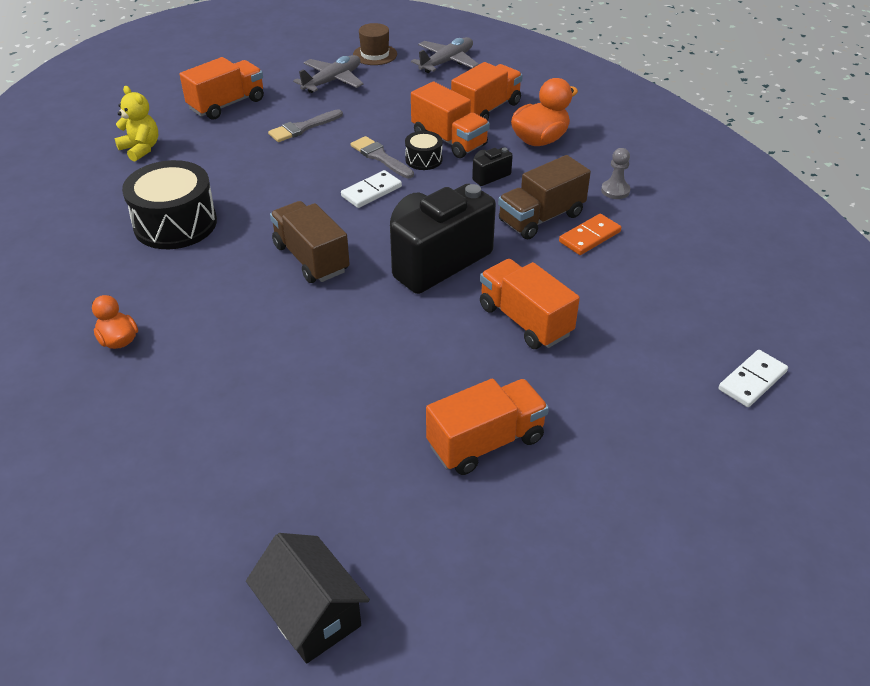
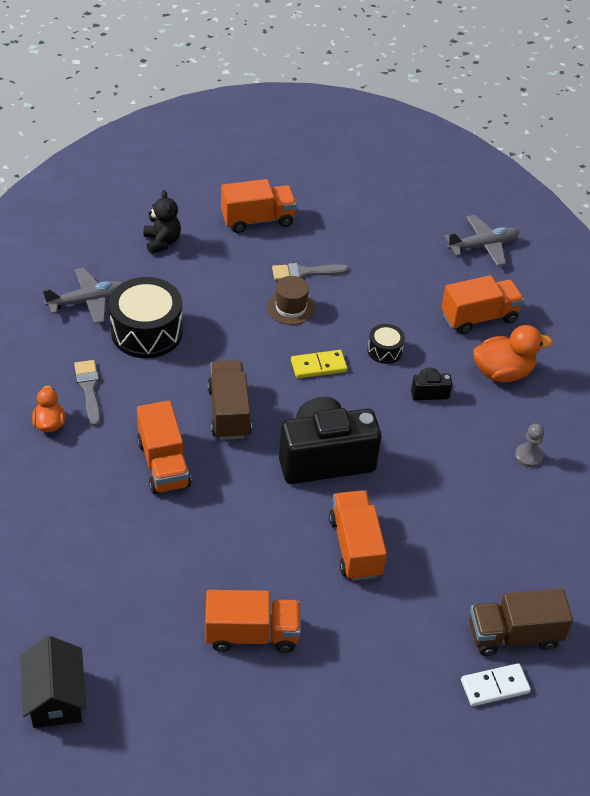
camera: 25 degrees right, 5 degrees up
(141, 149) = (162, 242): yellow teddy bear -> black teddy bear
(332, 81) = (364, 228): grey plane -> grey plane (88, 301)
(371, 191) = (318, 366): white domino -> yellow domino
(375, 54) = (422, 211): brown hat -> brown hat (291, 307)
(380, 157) = (349, 332): grey brush -> grey brush (89, 389)
(449, 140) = (421, 338): orange truck -> orange truck (163, 464)
(541, 218) = (441, 455): brown truck -> brown truck (514, 635)
(590, 237) = (468, 493): orange domino -> none

